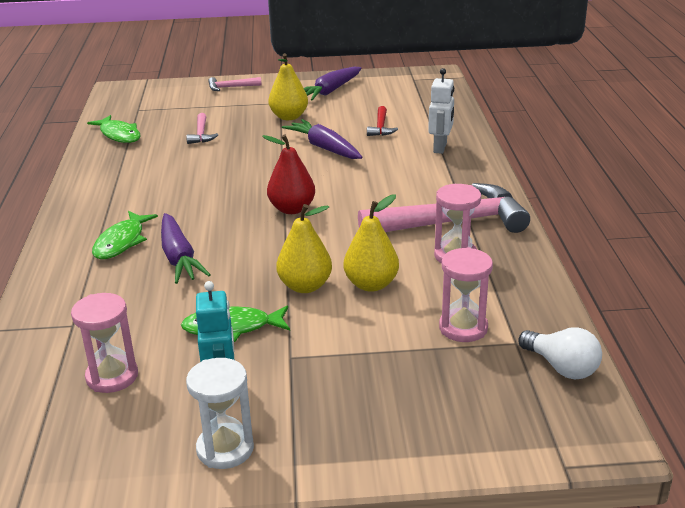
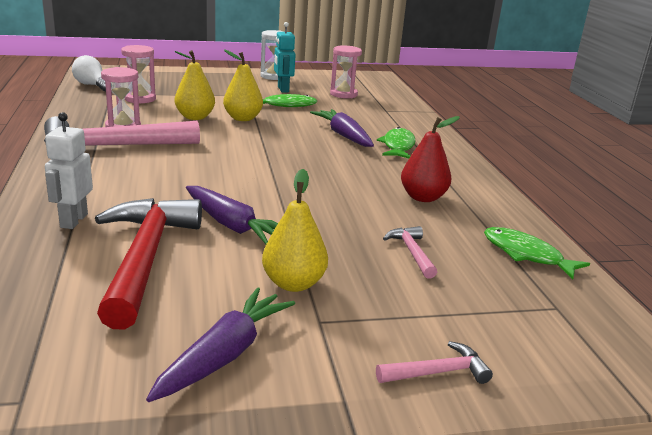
camera: 170 degrees right, 5 degrees down
(292, 209) = (262, 162): red pear -> red pear (423, 197)
(381, 127) = (145, 258): red hammer -> red hammer, size x2.27

